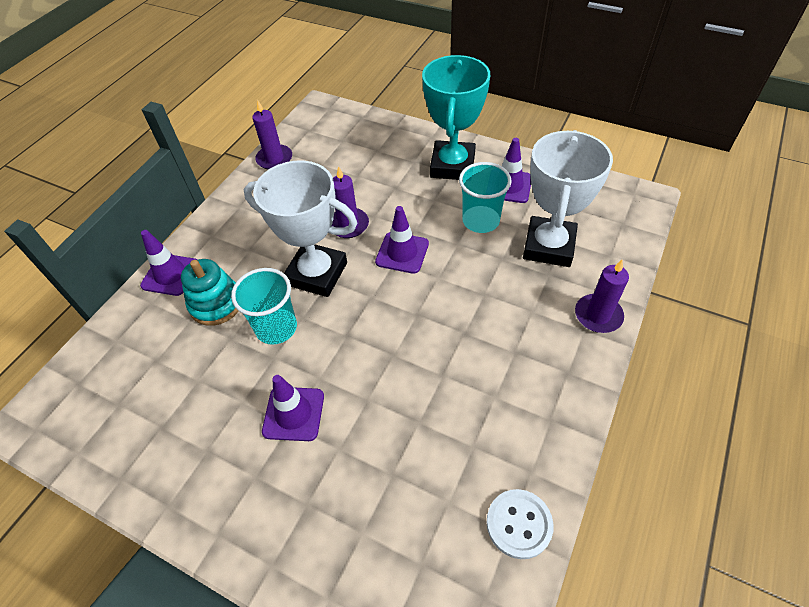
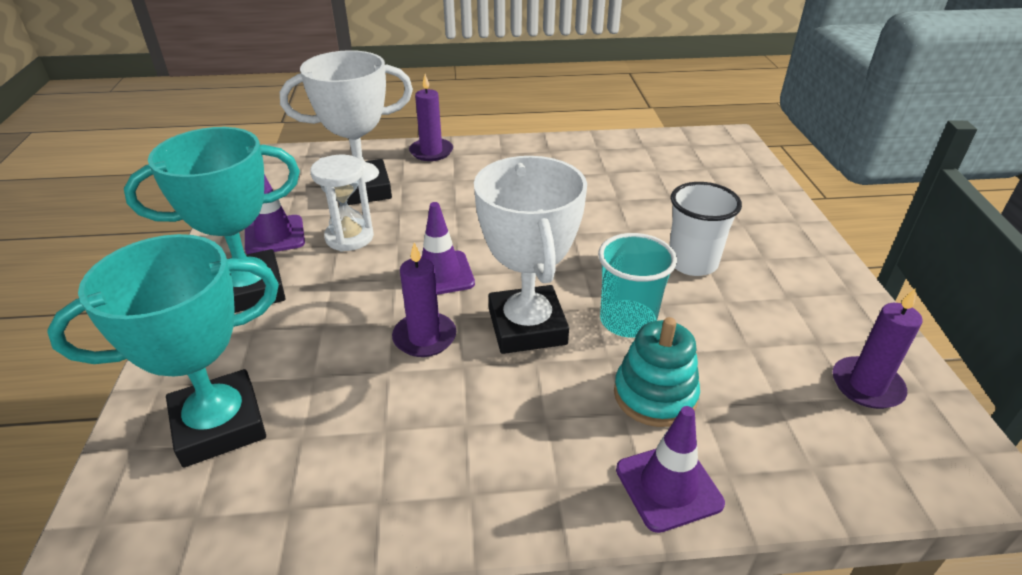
camera: 125 degrees left, 15 degrees down
(274, 159) = (313, 520): purple candle -> purple candle (866, 386)
(293, 414) = (692, 263): purple traffic cone -> white cup
(352, 141) = (219, 425): none -> turquoise trophy
(481, 221) = (349, 237): turquoise cup -> white hourglass
(519, 524) = (635, 144): white button -> none

